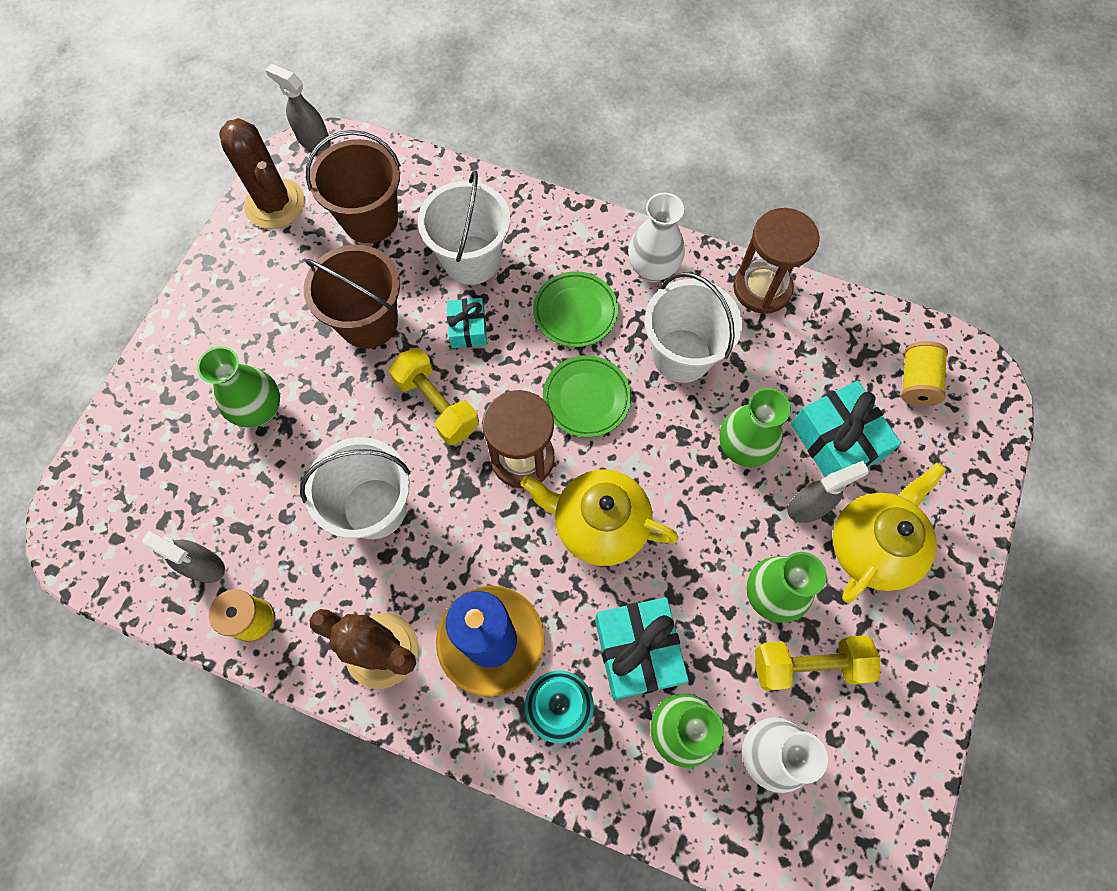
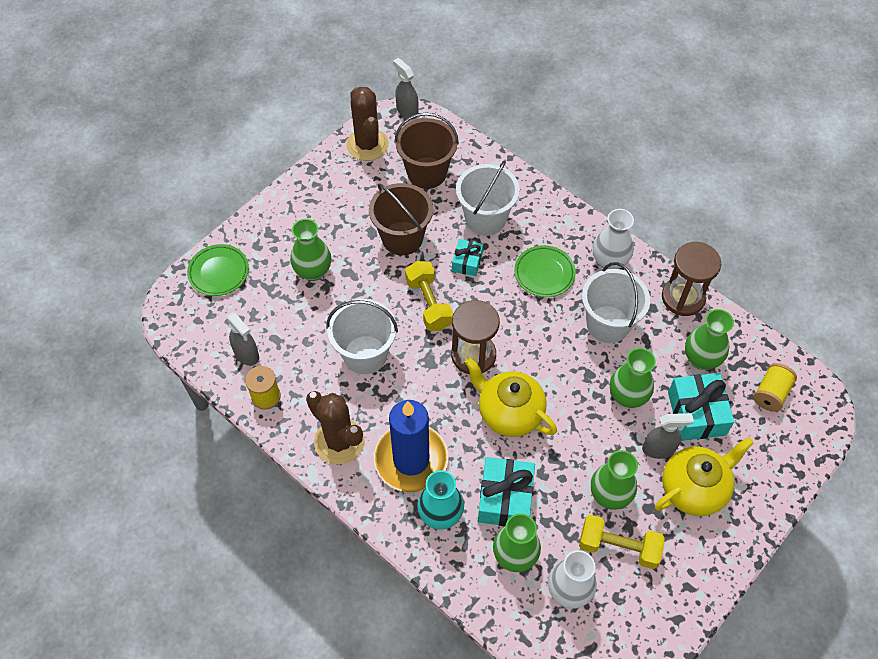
camera: 20 degrees right, 10 degrees down
(586, 398) = (531, 331): green plate -> green plate (219, 272)
(815, 364) = (701, 359): none -> green vase

